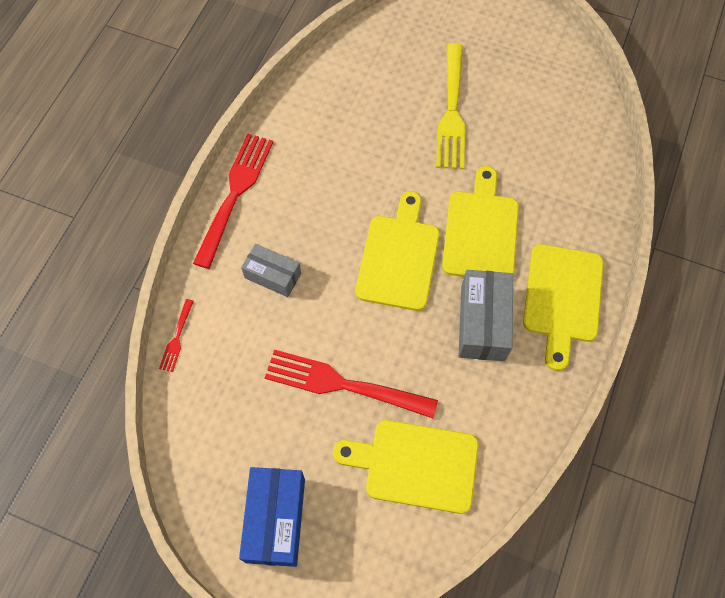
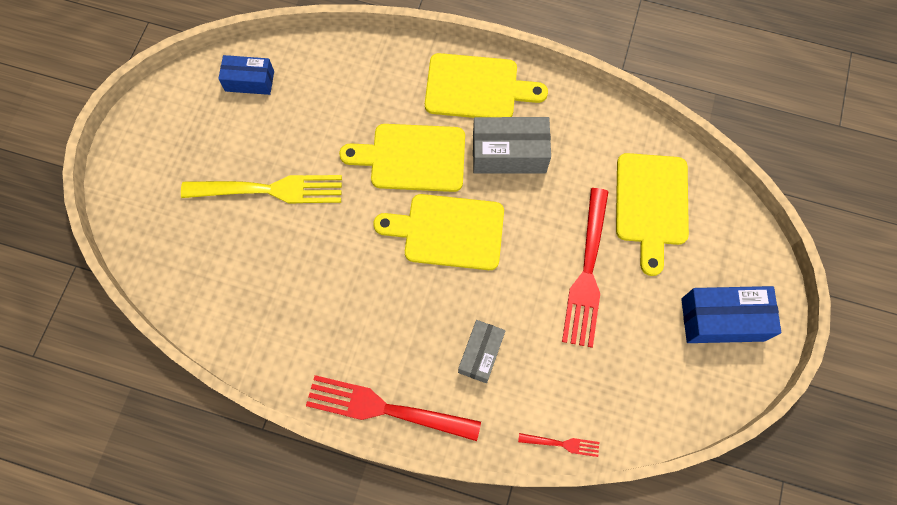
camera: 95 degrees left, 5 degrees up
(567, 96) = (249, 81): none -> blue box

